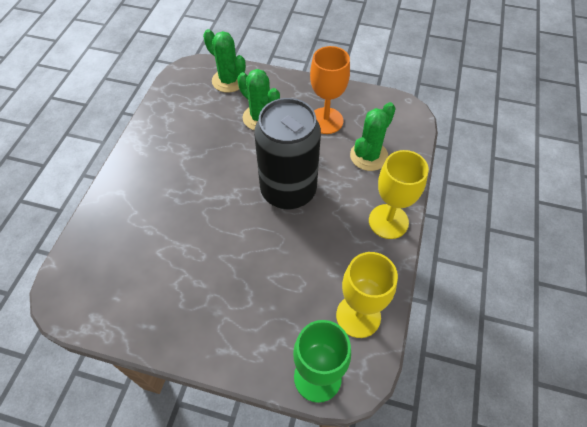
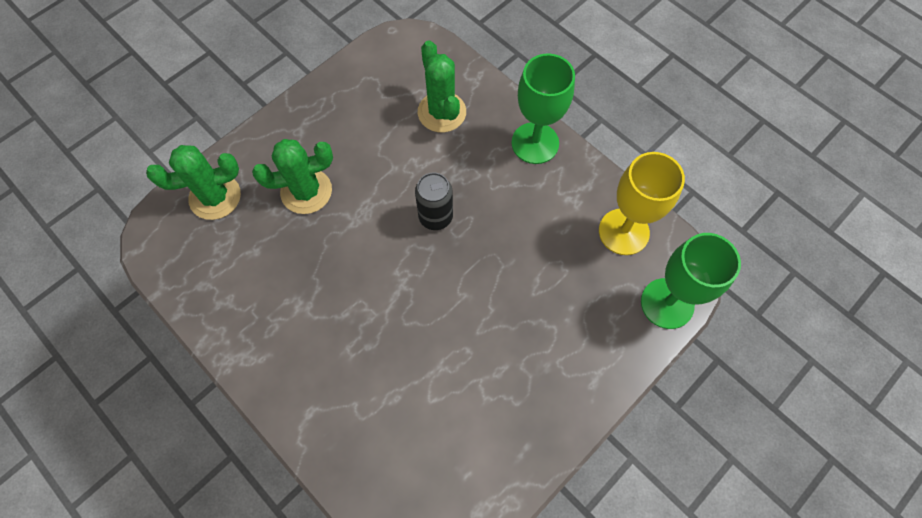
camera: 60 degrees left, 10 degrees up
(288, 191) = (435, 217): black can -> black can, size x0.47
(326, 121) = (362, 125): orange goblet -> none
(388, 221) = (535, 143): yellow goblet -> green goblet

